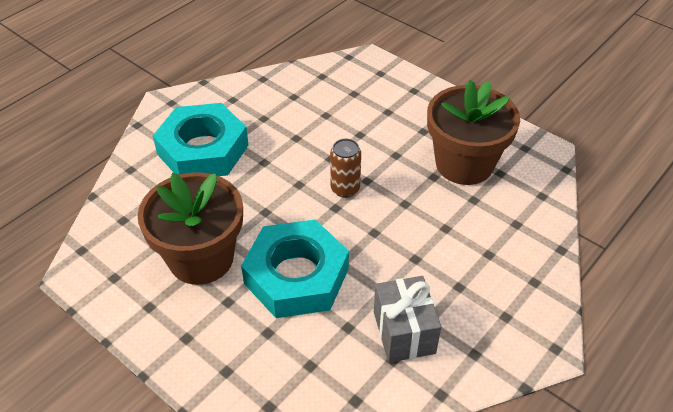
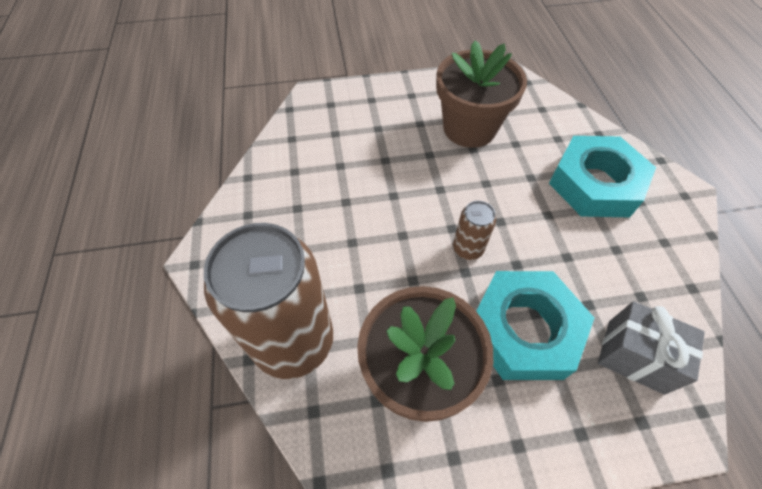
camera: 130 degrees right, 10 degrees up
(296, 276) = (406, 165): turquoise nut -> turquoise nut (524, 329)
(404, 332) = (304, 190): grey gift -> grey gift (635, 356)
(522, 235) = (293, 341): none -> brown can

